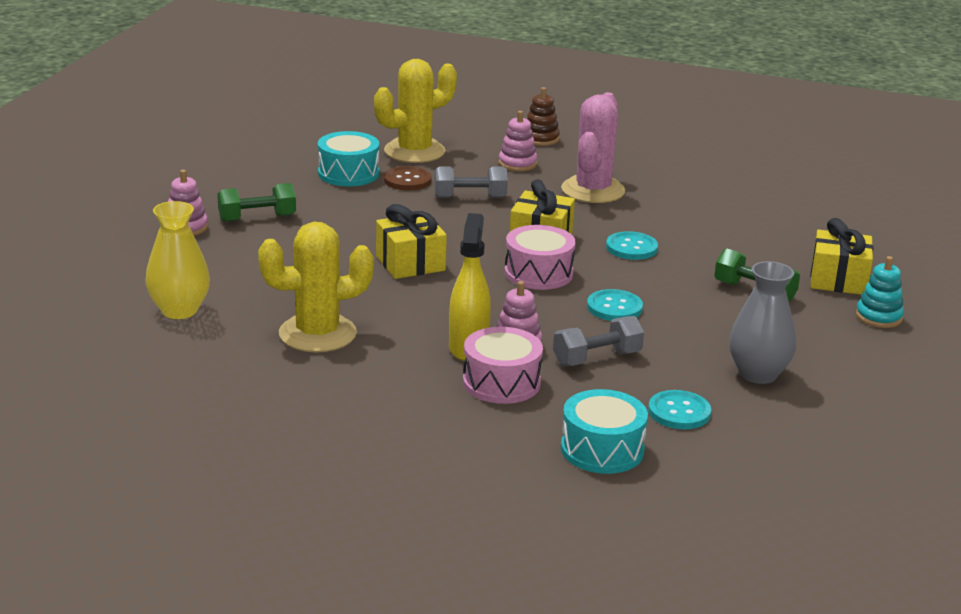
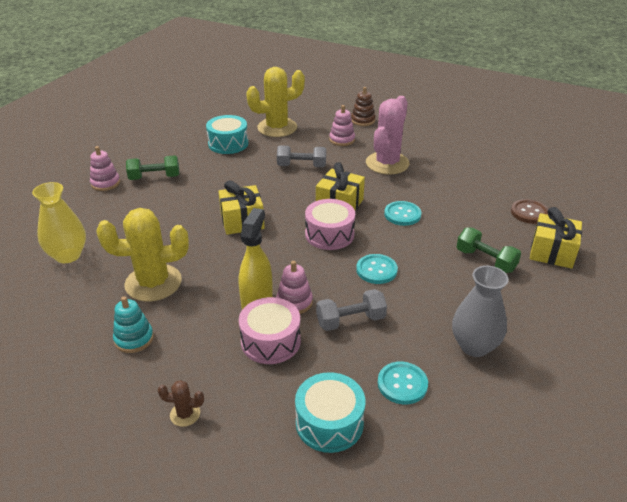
camera: 10 degrees right, 10 degrees up
(407, 180) = (264, 150): brown button -> brown button (529, 213)
(422, 452) = (185, 414): none -> brown cactus
(878, 317) = (580, 291): turquoise stacking toy -> turquoise stacking toy (134, 339)

